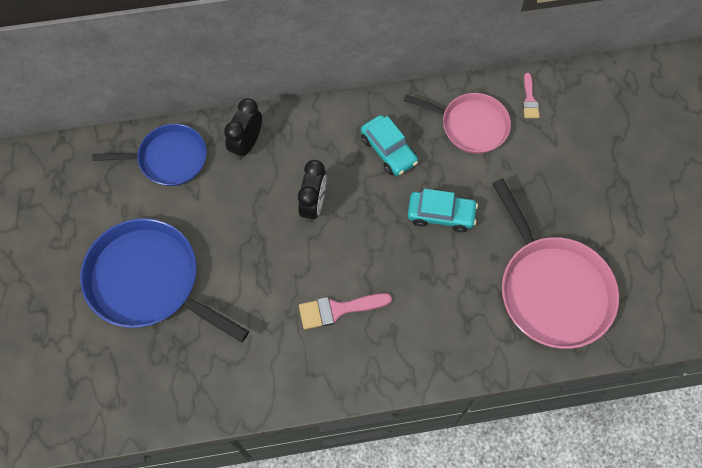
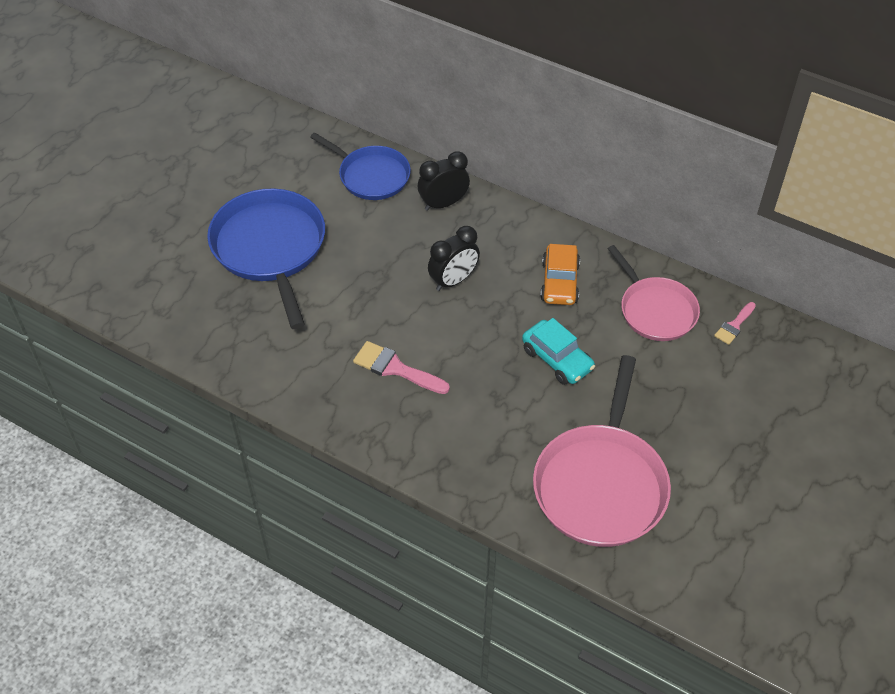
camera: 40 degrees right, 15 degrees down
(388, 150) = (559, 282): turquoise car -> orange car

